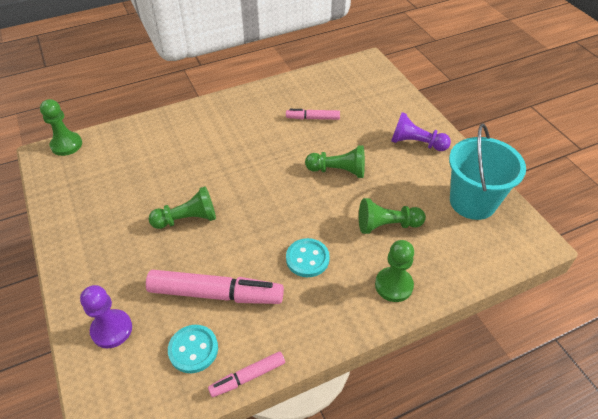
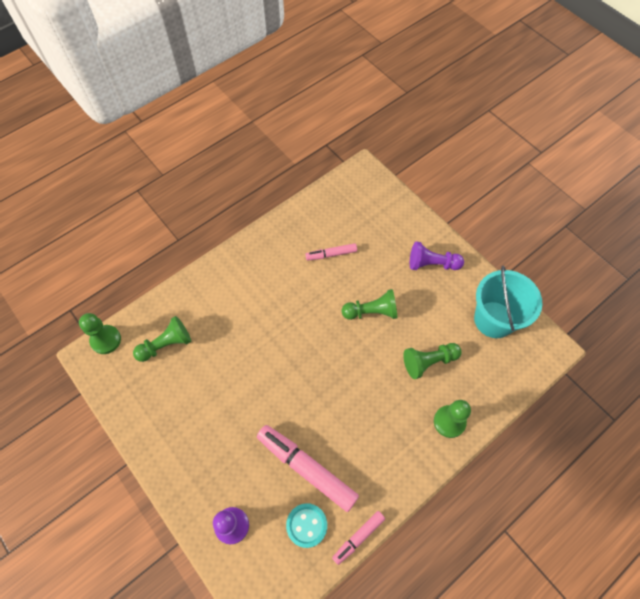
camera: 15 degrees left, 15 degrees up
(187, 219) = (255, 398): green pawn -> green pawn (166, 344)
(216, 294) = (306, 468): pink marker -> pink marker turned 135 degrees counterclockwise
(307, 259) = (372, 413): turquoise button -> none

